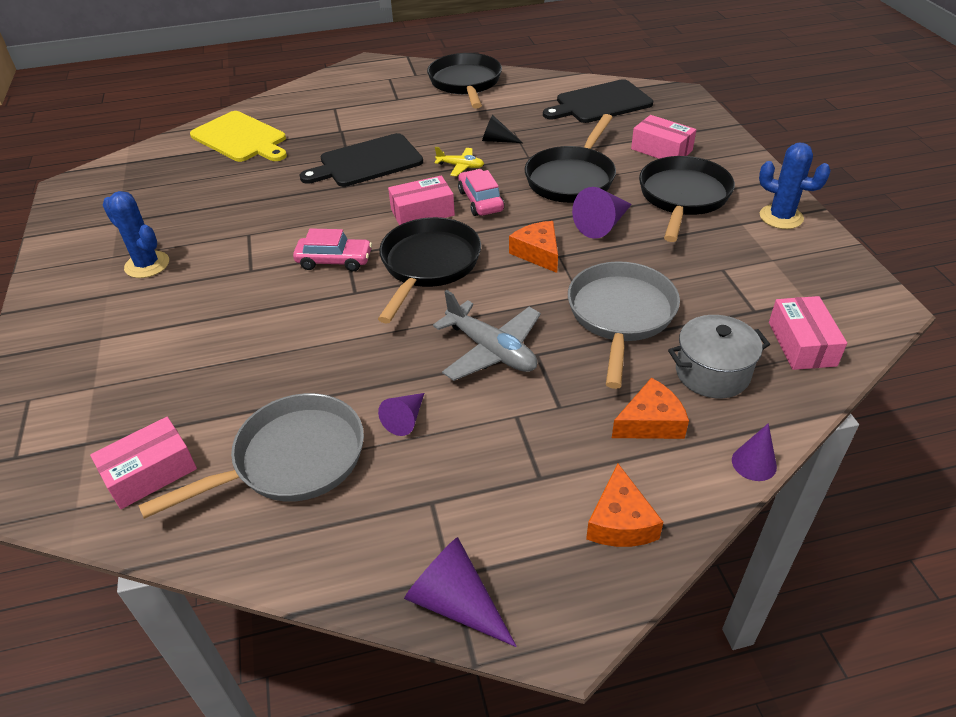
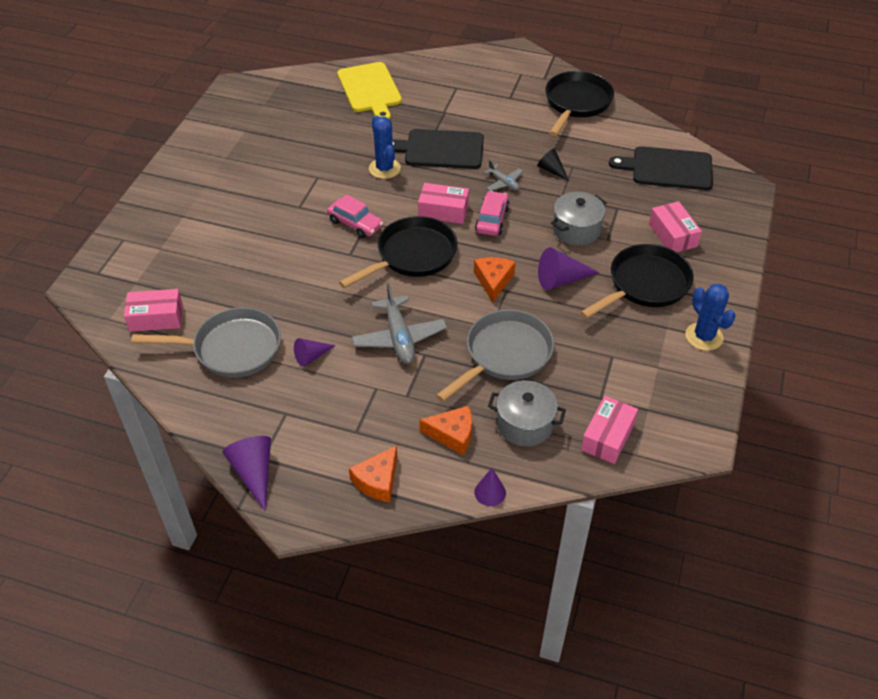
camera: 30 degrees right, 5 degrees up
(147, 265) = (241, 173): blue cactus -> blue cactus (384, 168)
(460, 166) = (503, 183): yellow plane -> grey plane
(572, 178) = (576, 230): black pan -> grey pot

